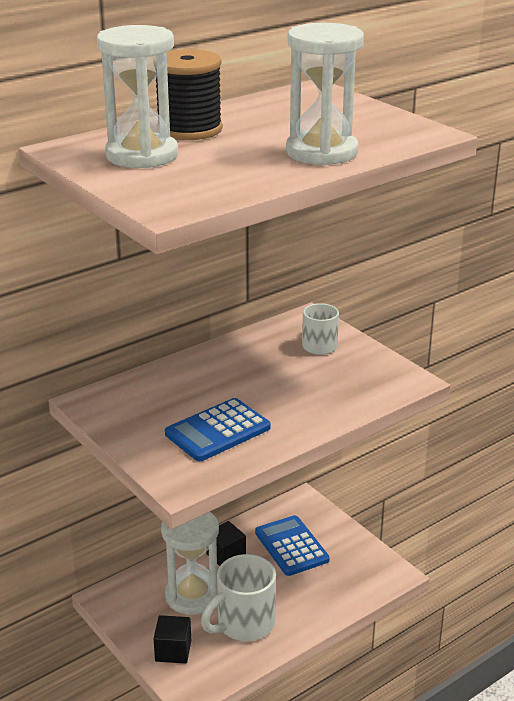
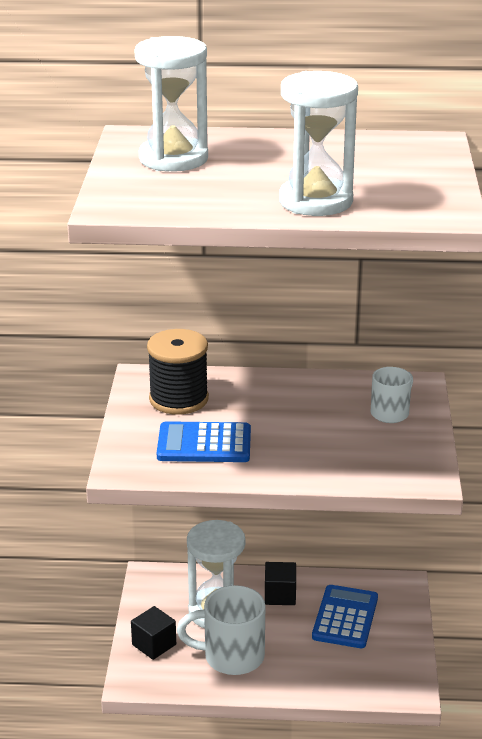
camera: 40 degrees right, 0 degrees up
(189, 129) = (252, 148): black spool -> black spool (178, 399)

